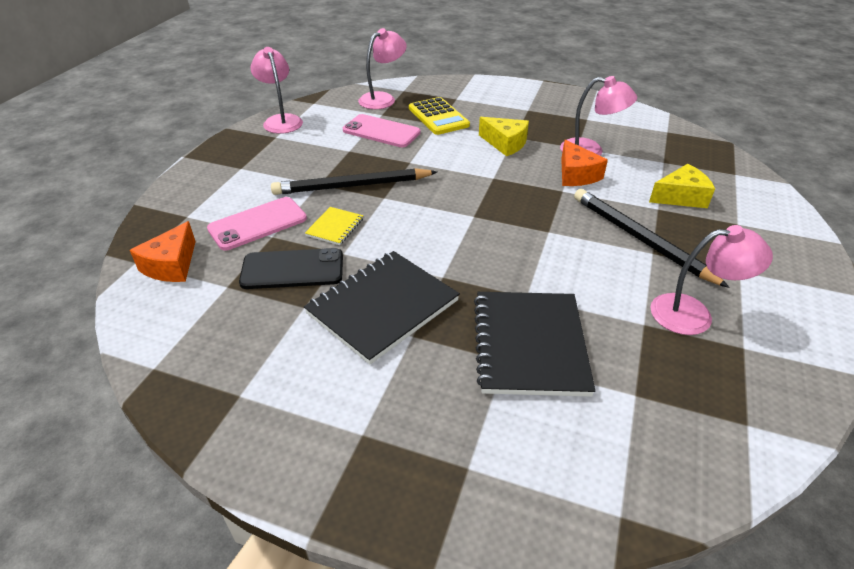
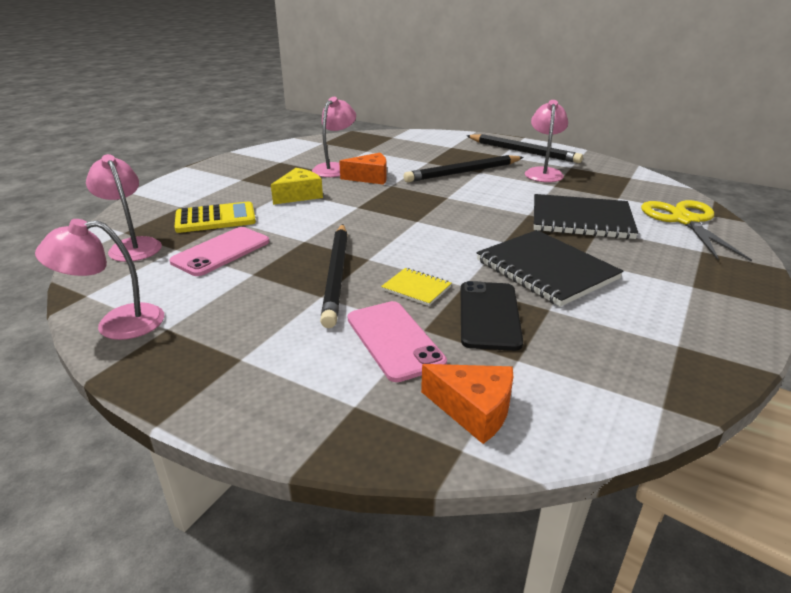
camera: 80 degrees left, 10 degrees down
(576, 470) = (685, 221): none -> yellow scissors
(681, 197) = (415, 154): yellow cheese -> none
(779, 294) = (523, 151): none -> black pencil

